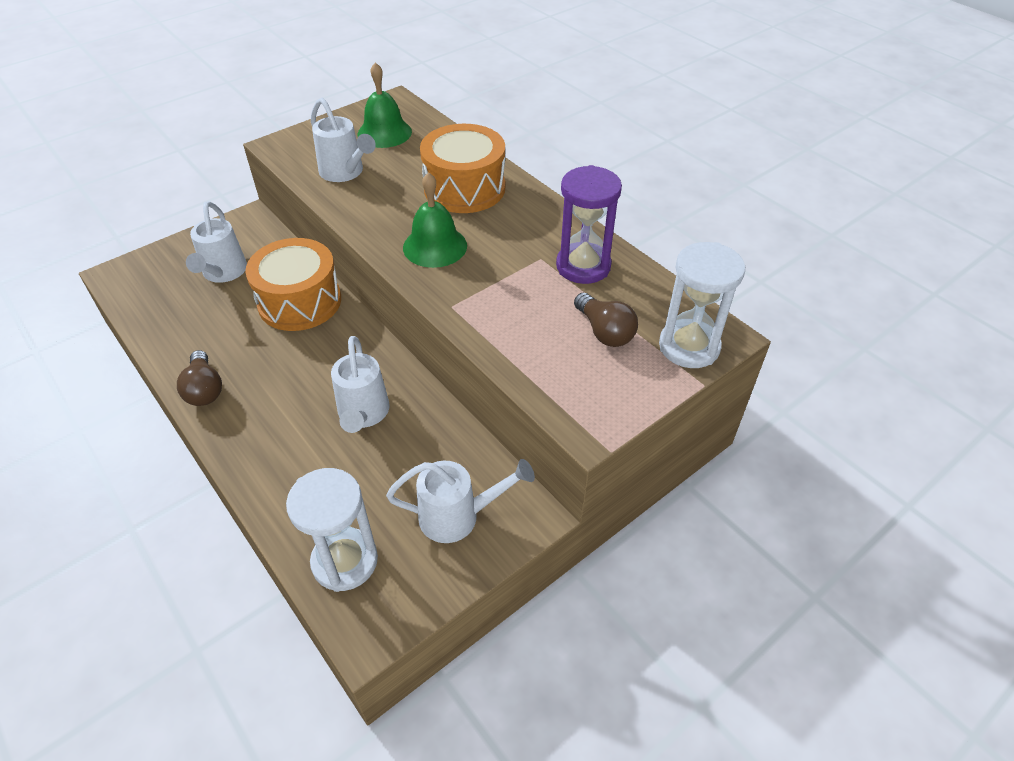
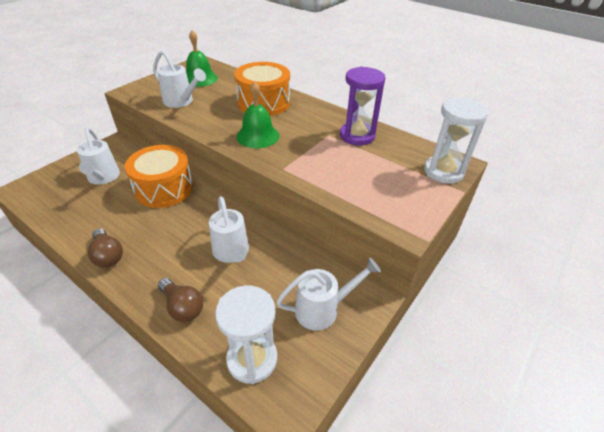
camera: 15 degrees left, 5 degrees down
(604, 331) = (388, 170): brown light bulb -> brown light bulb (182, 307)

